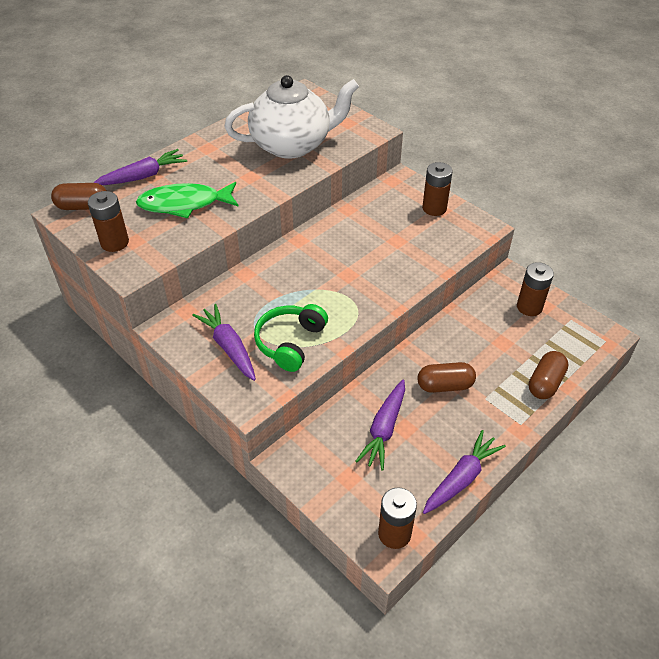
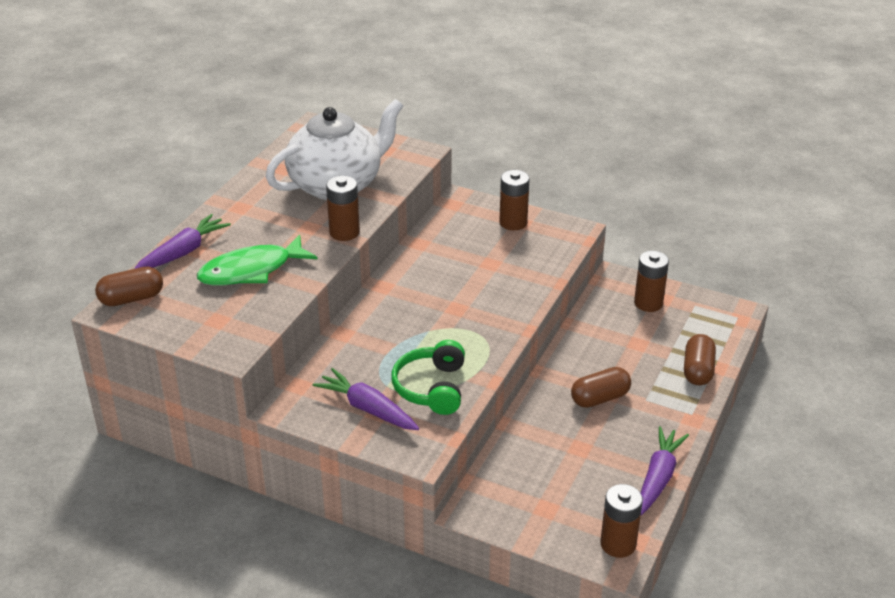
camera: 20 degrees left, 10 degrees down
(115, 242) = (195, 327): brown battery -> brown battery (344, 232)
(384, 429) = (559, 454): purple carrot -> none

